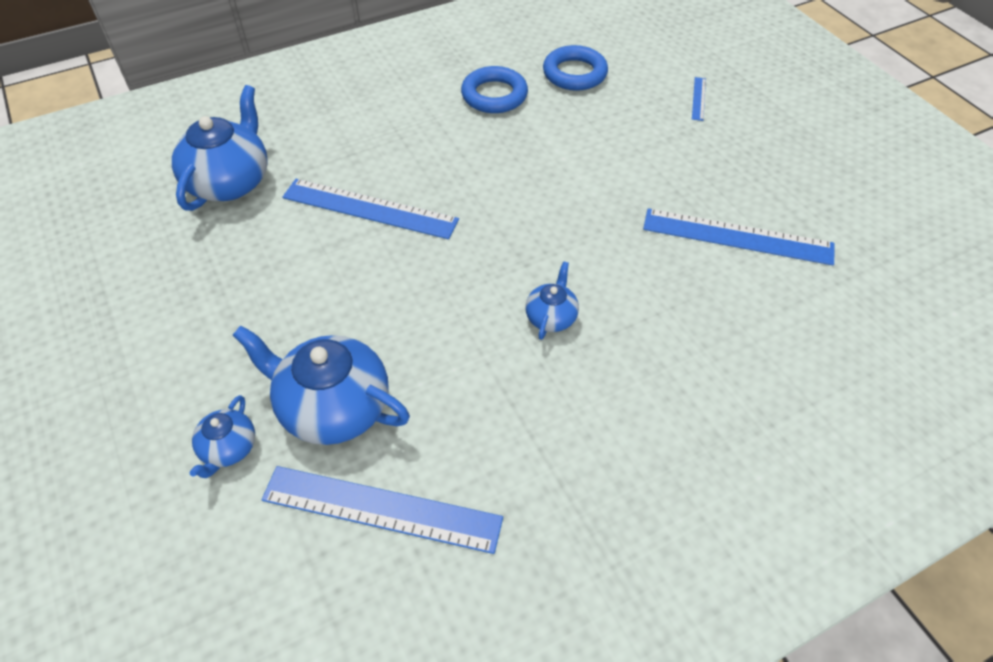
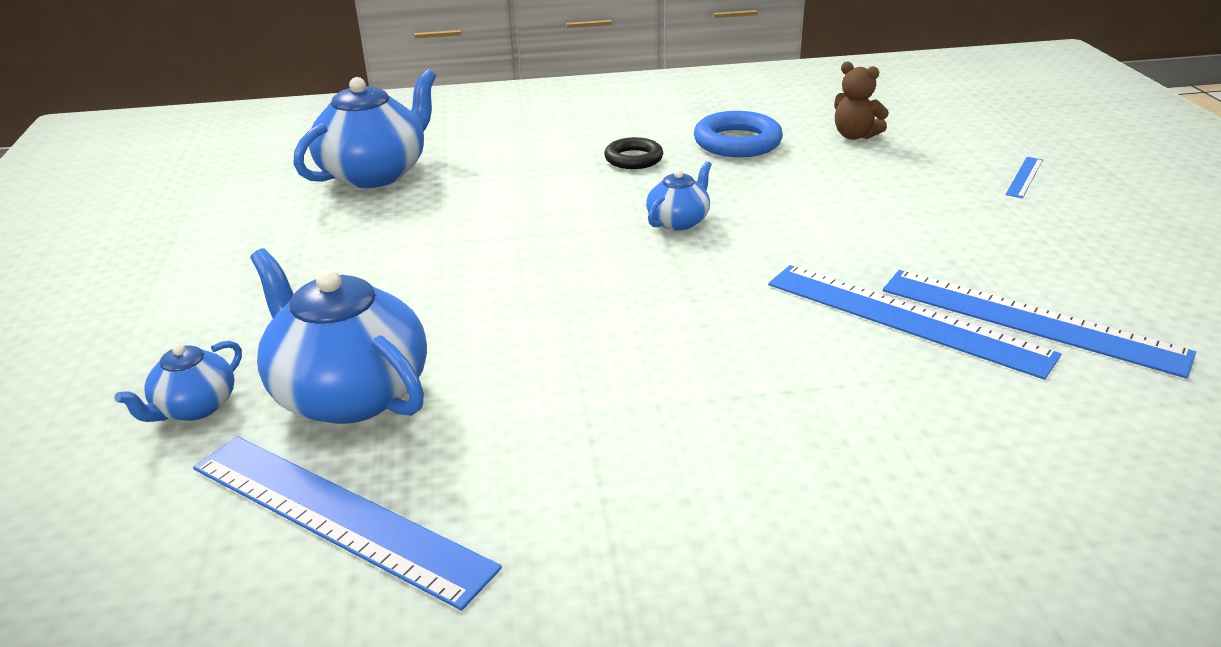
camera: 20 degrees right, 20 degrees down
(369, 209) = (520, 218): blue ruler -> blue ruler (905, 319)
(425, 127) = (633, 159): none -> black ring
(551, 317) = (700, 358): blue teapot -> blue teapot (678, 221)
(574, 73) = (855, 136): blue ring -> brown teddy bear

